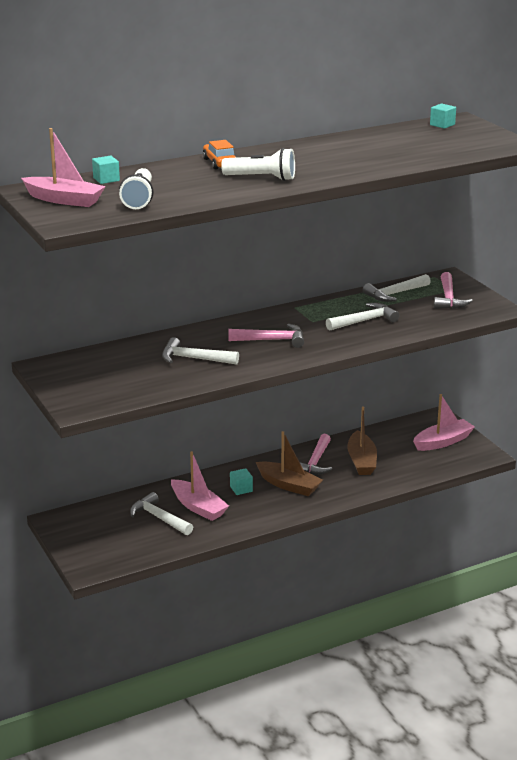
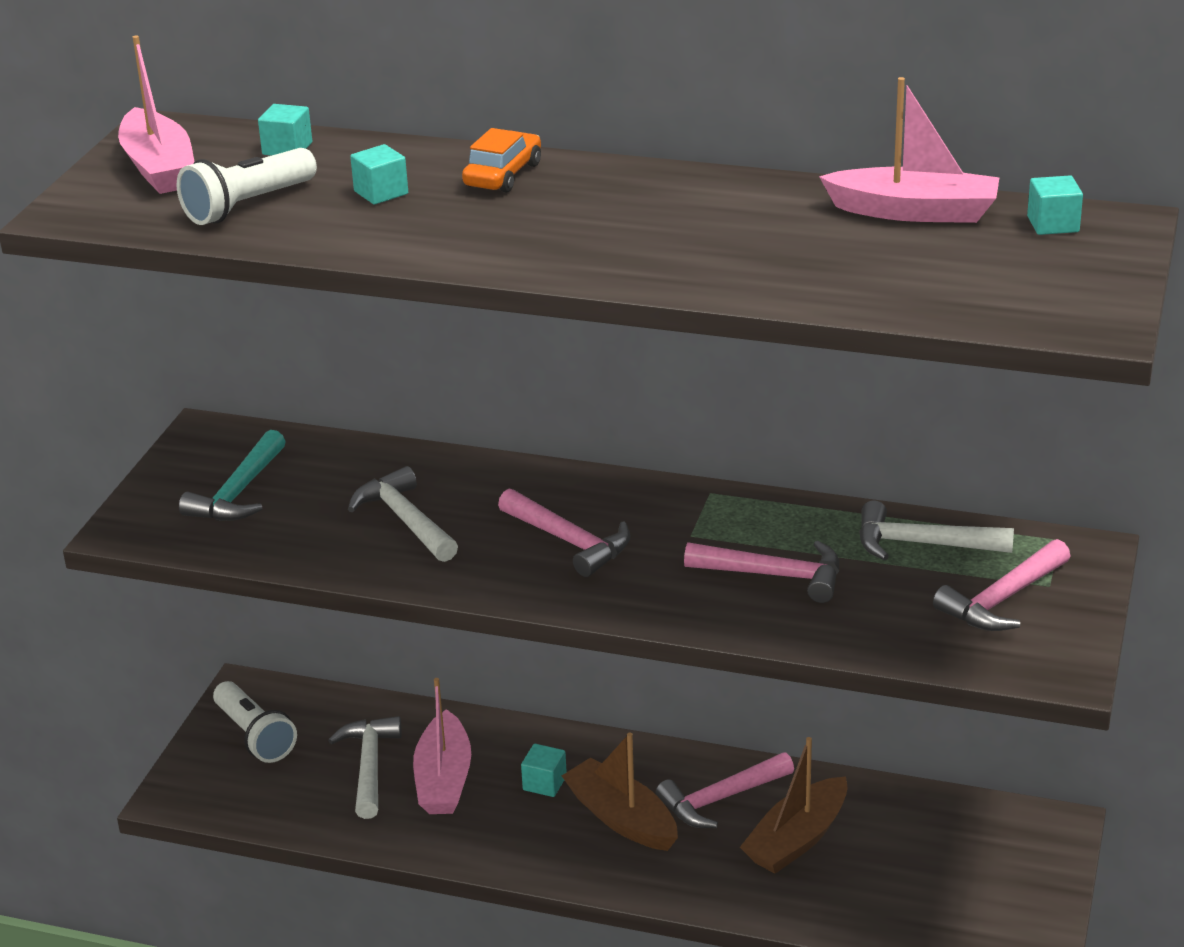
camera: 45 degrees right, 5 degrees up
(102, 378) = (239, 492): none -> turquoise hammer
(185, 180) = (381, 192): none -> turquoise cube
(262, 178) = (496, 232): white flashlight -> white flashlight (255, 736)
(289, 485) = (621, 818): brown boat -> brown boat turned 150 degrees clockwise
(364, 321) = (774, 575): white hammer -> pink hammer
(443, 442) = (991, 882): pink boat -> pink boat (914, 212)

